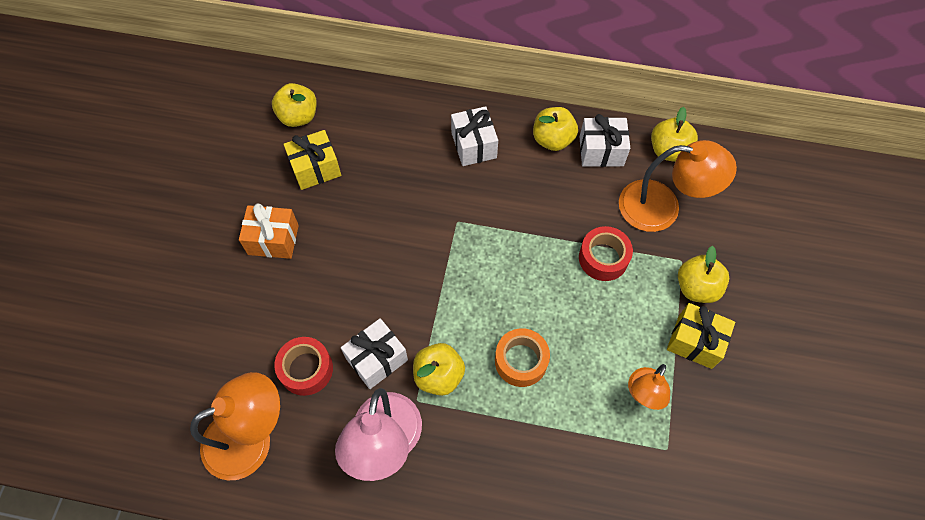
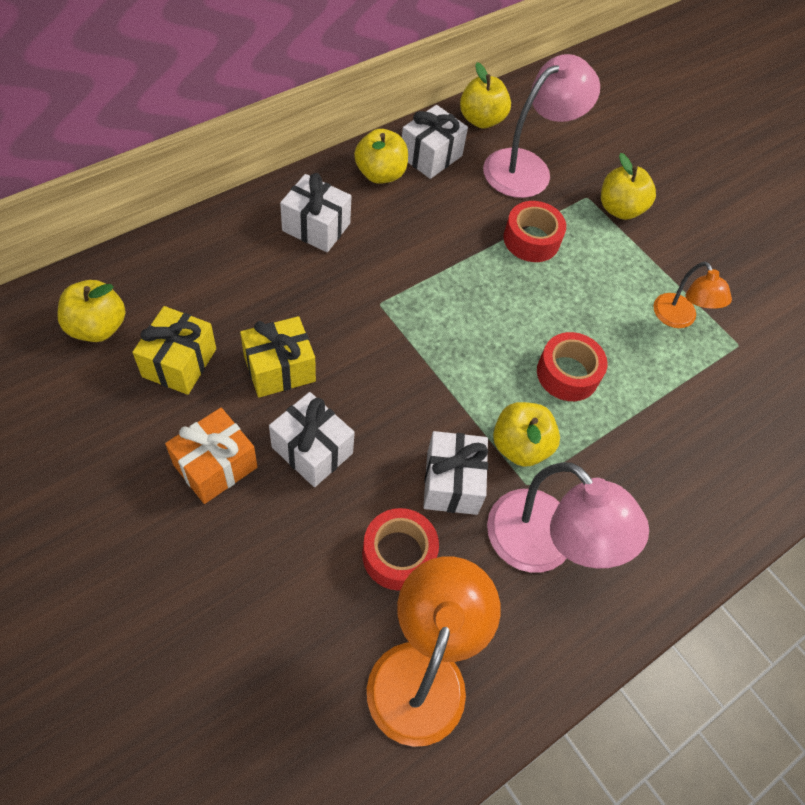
camera: 55 degrees left, 5 degrees down
(327, 274) = (312, 450): none -> white gift
(521, 361) = (567, 374): orange tape -> red tape
(662, 208) = (527, 167): orange lamp -> pink lamp
(695, 342) = (664, 250): yellow gift -> yellow gift (279, 369)

